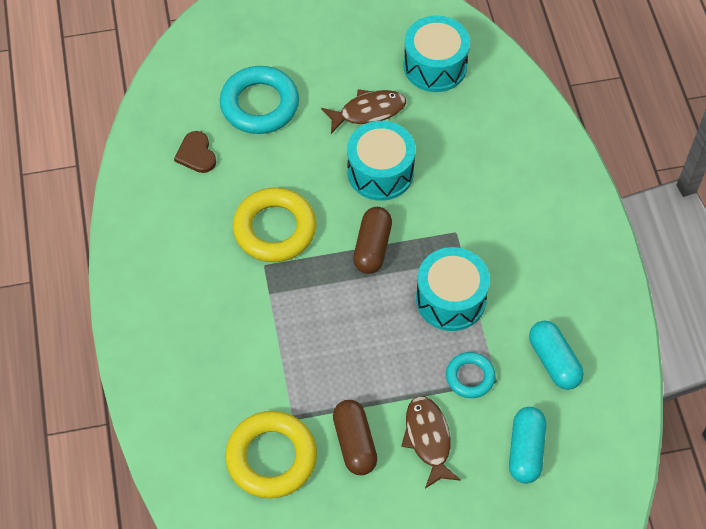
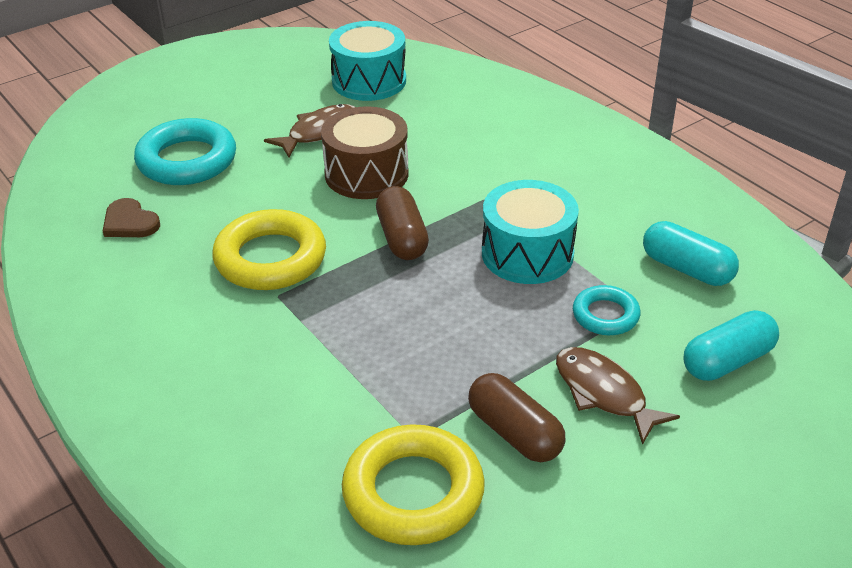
camera: 25 degrees left, 20 degrees down
(380, 172) = (366, 174): turquoise drum -> brown drum
(526, 450) = (727, 361): turquoise capsule -> turquoise capsule turned 75 degrees clockwise

